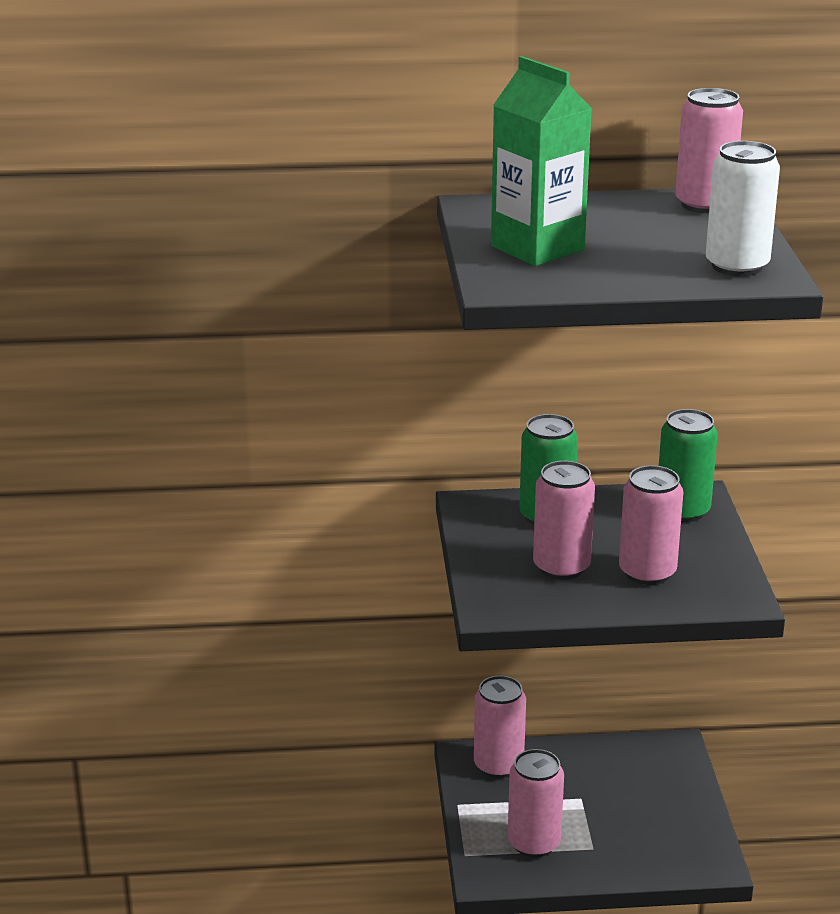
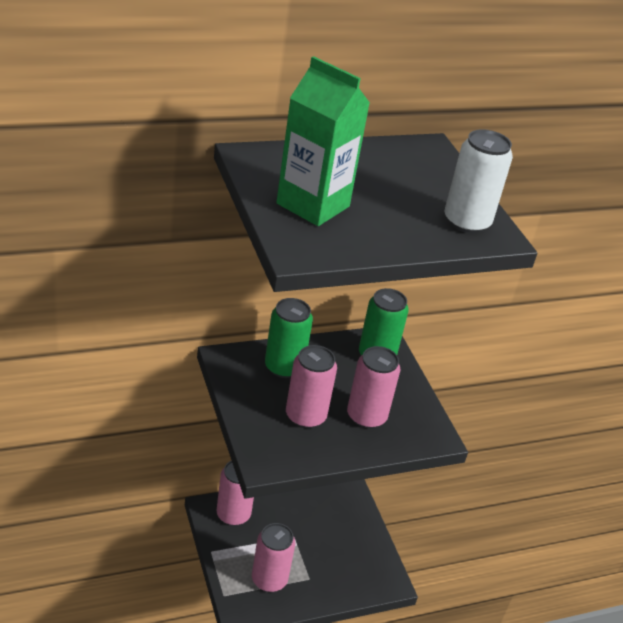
camera: 20 degrees left, 10 degrees up
(704, 204) = (419, 153): pink can -> none

